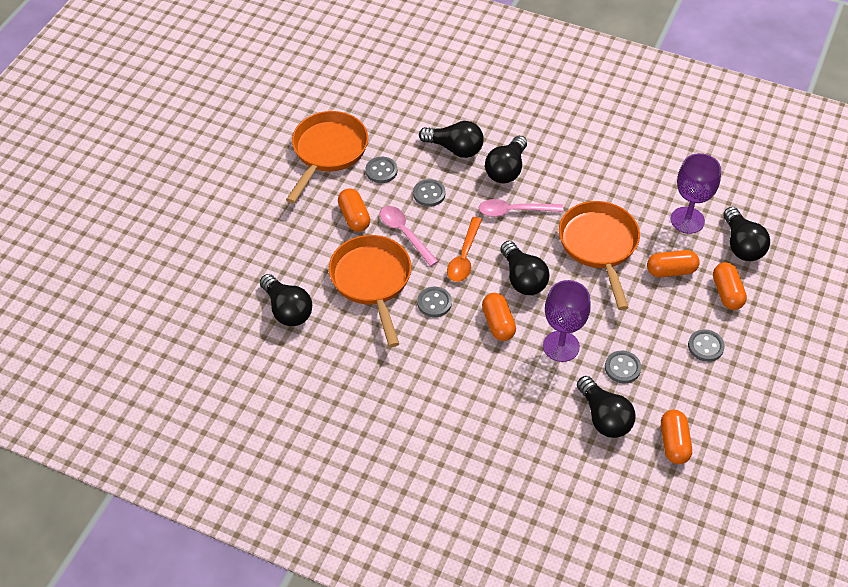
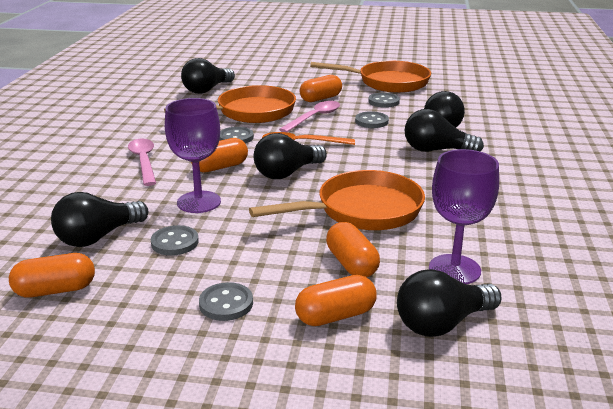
camera: 75 degrees right, 25 degrees down
(514, 211) = (380, 160): pink spoon -> pink spoon (144, 161)

